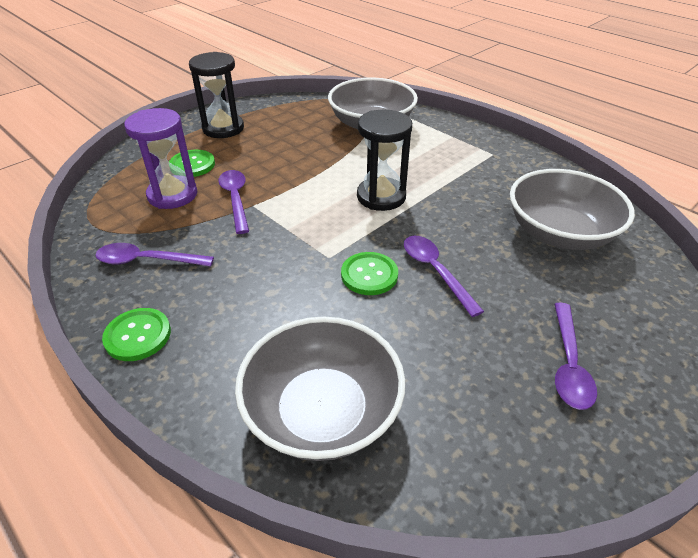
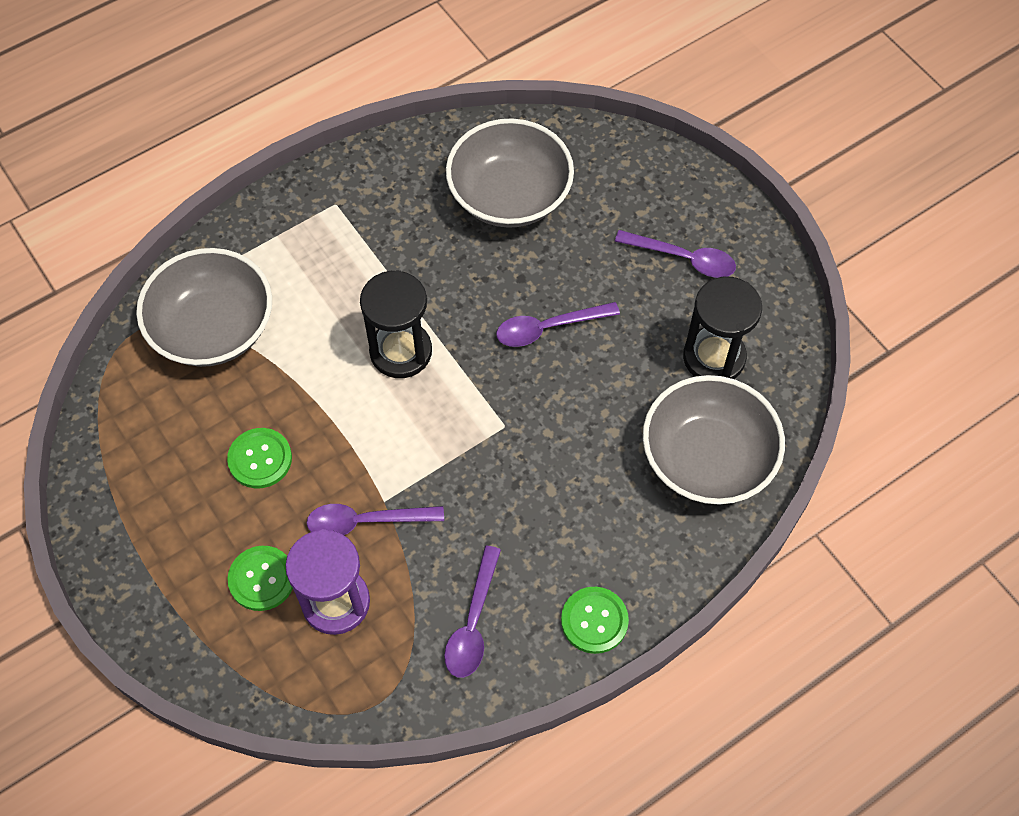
camera: 80 degrees left, 20 degrees up
(223, 128) = (160, 536): black hourglass -> black hourglass (714, 357)
(369, 275) = (542, 391): green button -> green button (260, 459)

